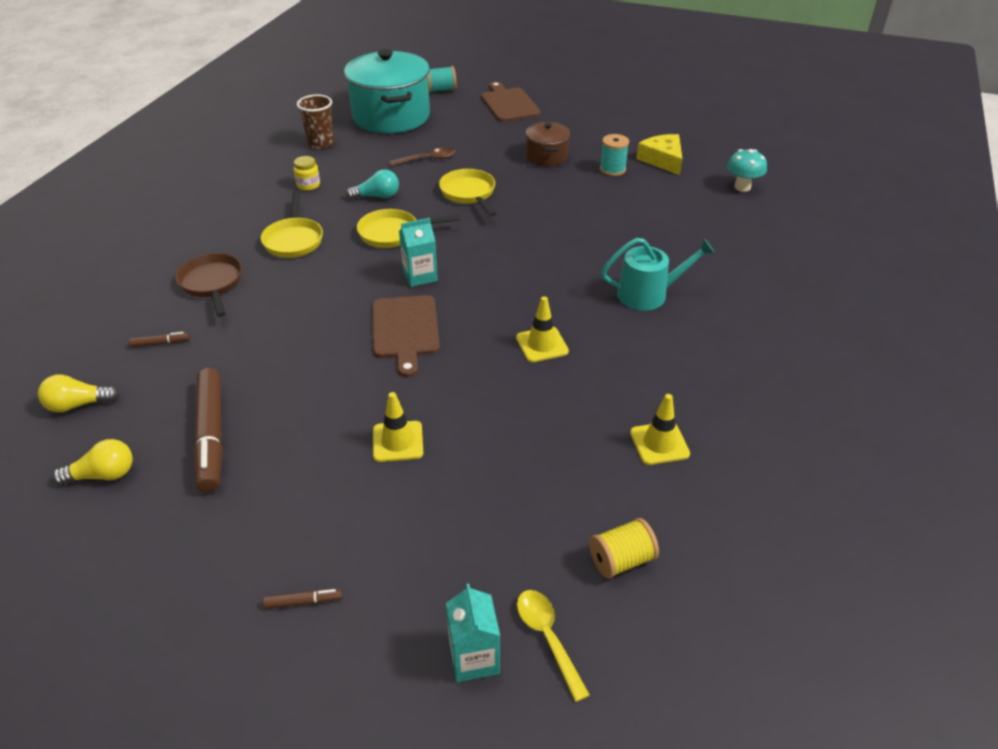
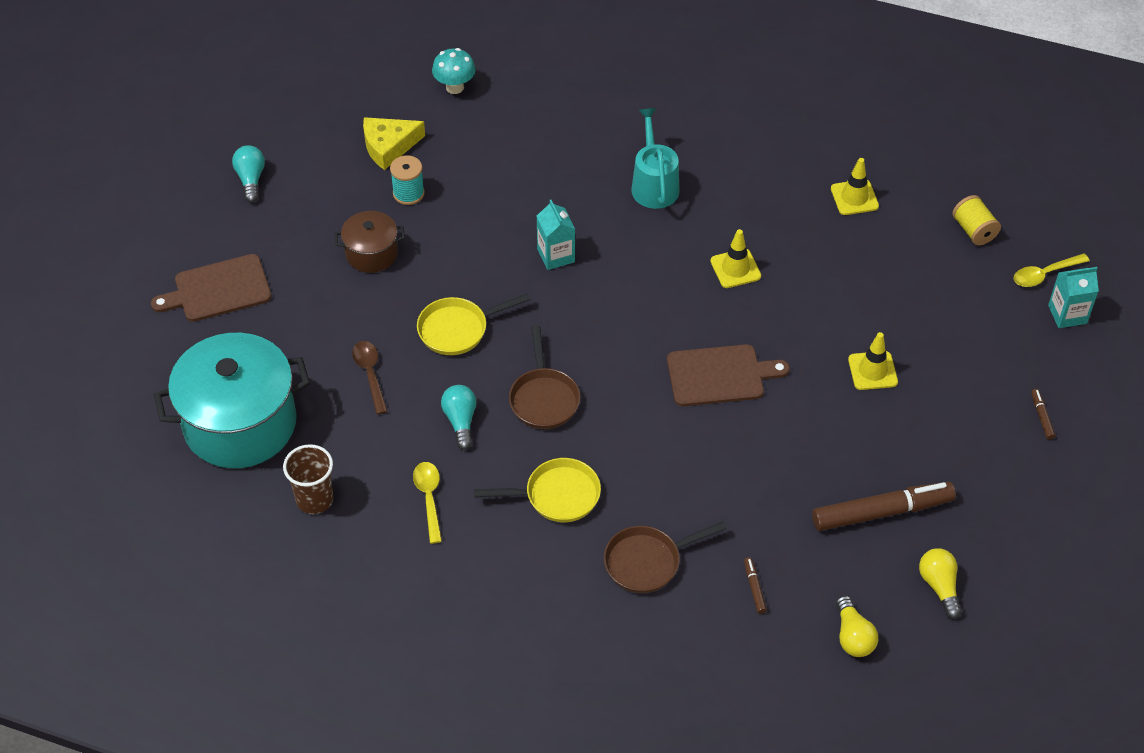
camera: 90 degrees left, 10 degrees up
(308, 185) = (429, 498): yellow jar -> yellow spoon
(393, 233) = (543, 398): yellow pan -> brown pan
(420, 276) = (627, 368): turquoise carton -> turquoise carton (556, 255)
(441, 90) = (160, 369): turquoise spool -> none
(614, 109) = (251, 179): none -> turquoise light bulb

